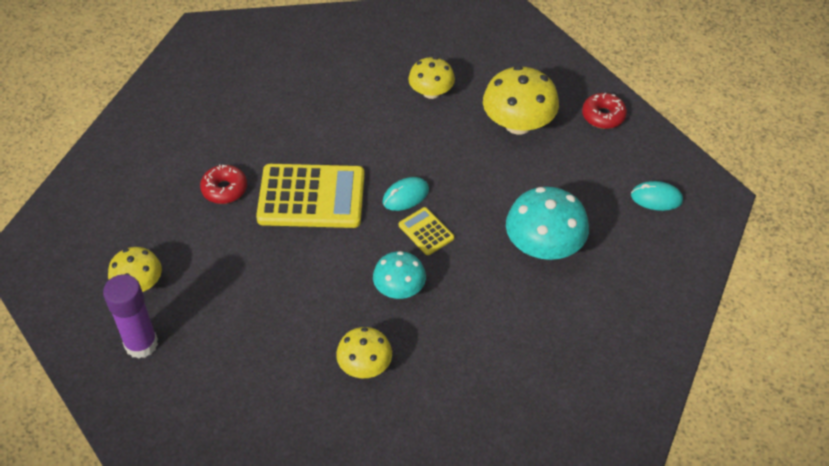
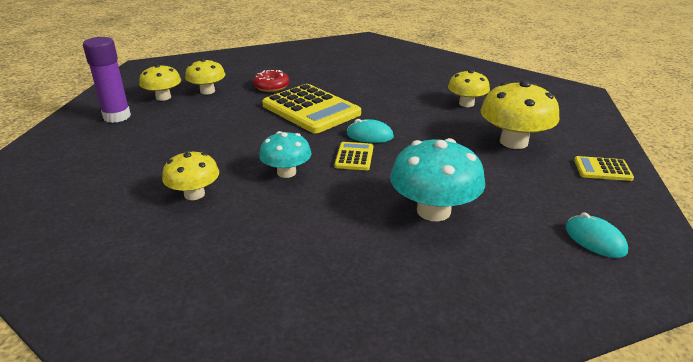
camera: 45 degrees right, 20 degrees down
(169, 242) = (207, 91): none -> yellow mushroom
(603, 116) = (602, 169): red donut -> yellow calculator

